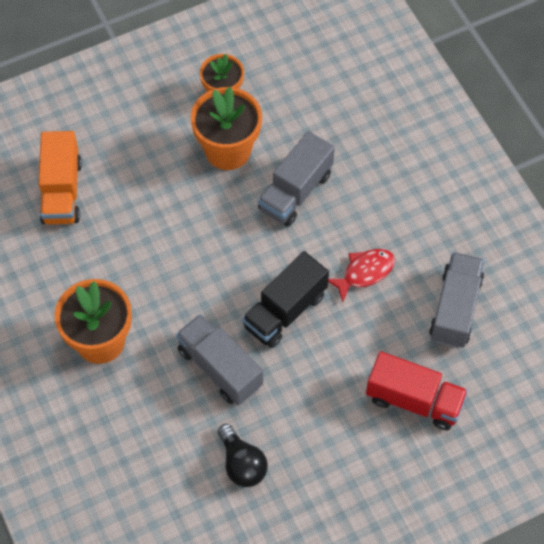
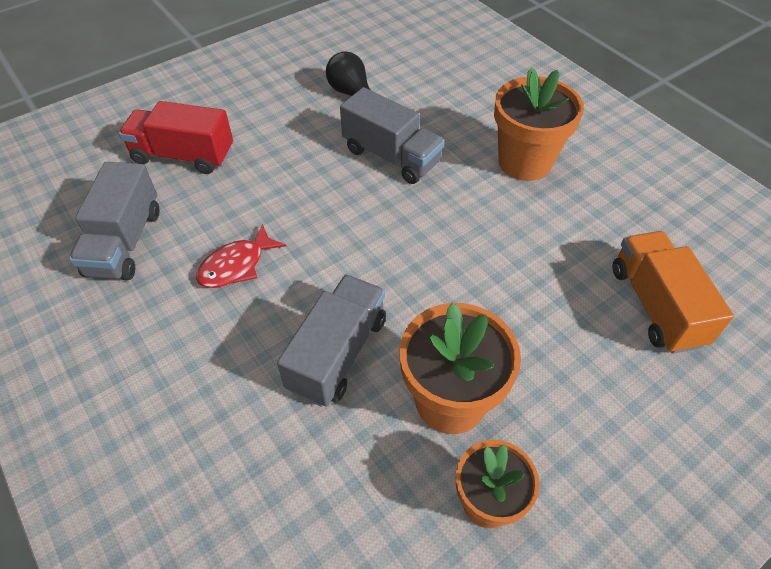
camera: 170 degrees right, 10 degrees down
(285, 311) = (330, 213): black truck -> none

